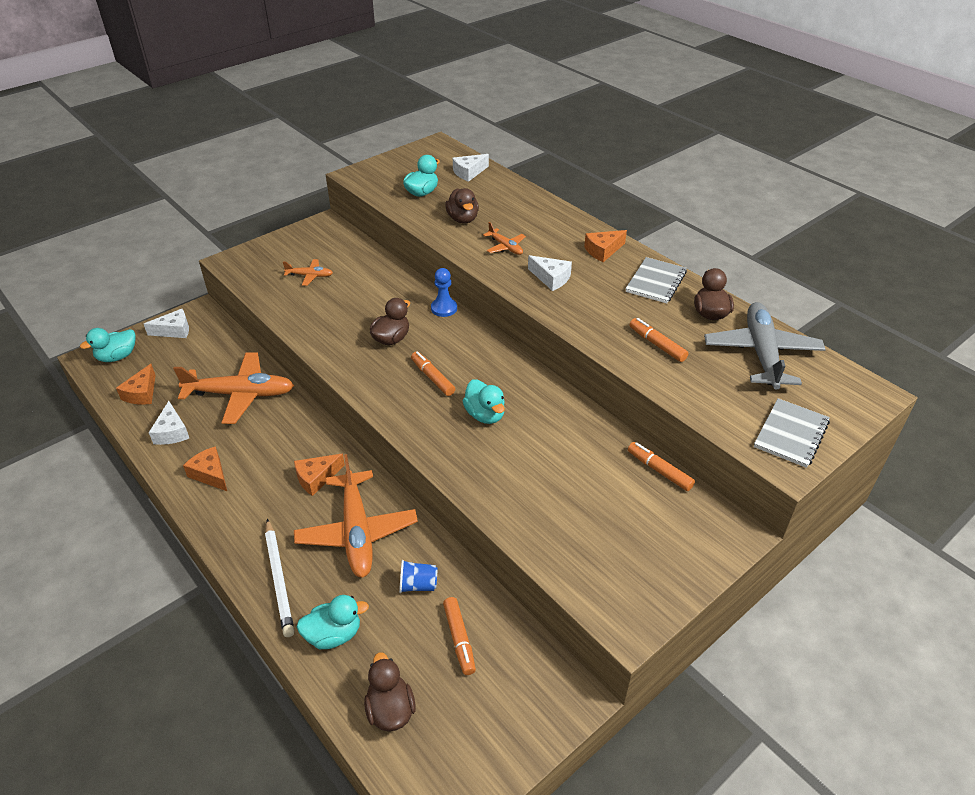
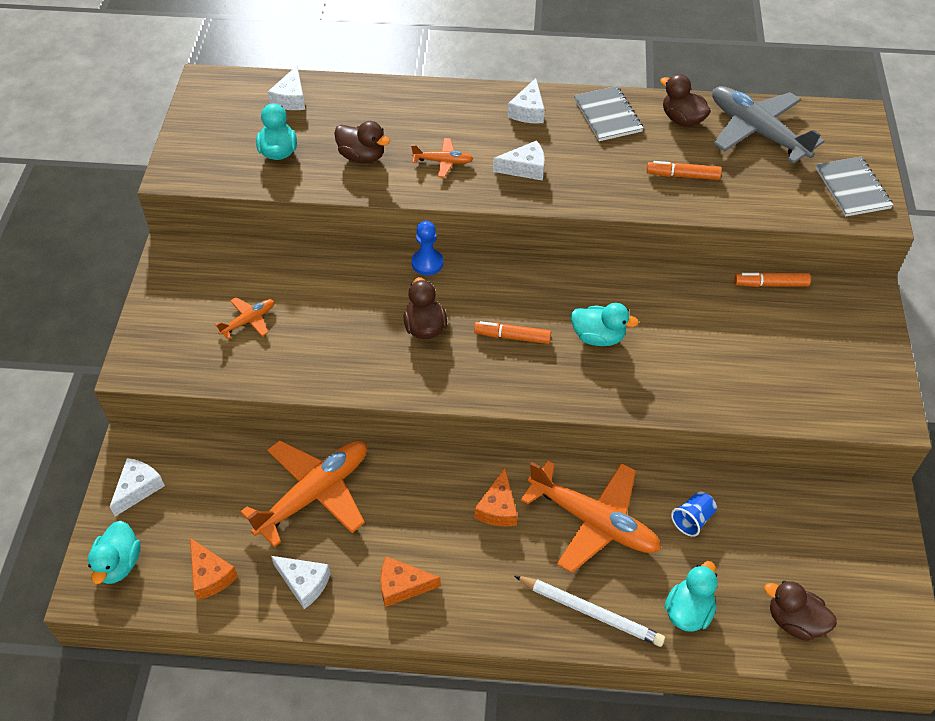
camera: 45 degrees left, 10 degrees up
(459, 639) = (770, 531): orange marker -> none
(603, 251) = (528, 111): orange cheese -> white cheese

